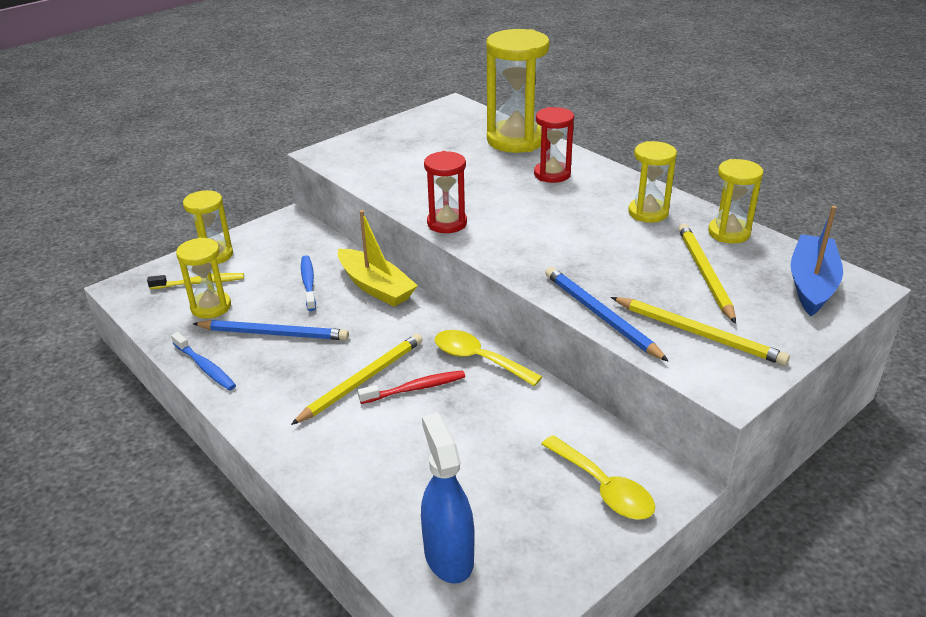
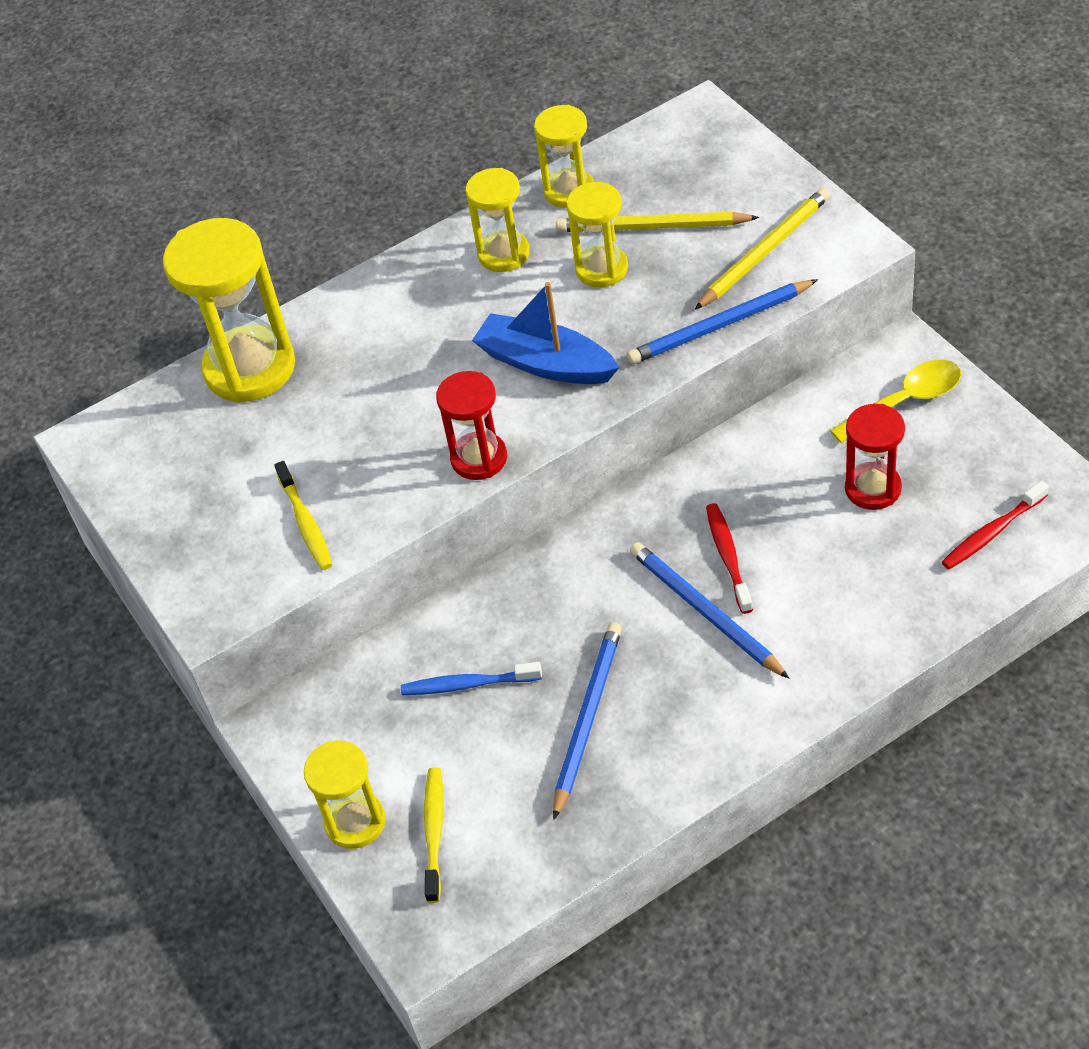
camera: 75 degrees left, 15 degrees up
(205, 367) = (651, 795): blue toothbrush -> none
(211, 307) = (504, 807): yellow hourglass -> yellow hourglass (601, 269)
(362, 380) = (705, 612): yellow pencil -> blue pencil
(376, 287) = (497, 601): yellow boat -> none
(391, 172) = (305, 523): none -> yellow toothbrush
(448, 556) = (992, 532): blue spray bottle -> red toothbrush
(479, 359) = (680, 492): yellow spoon -> none
(552, 174) = (372, 336): red hourglass -> red hourglass (873, 488)
(811, 284) = (688, 147): blue boat -> blue boat (545, 363)

